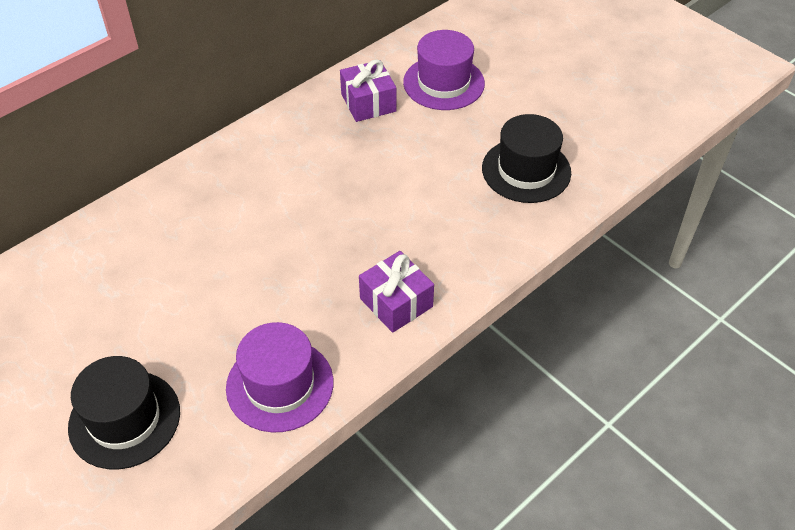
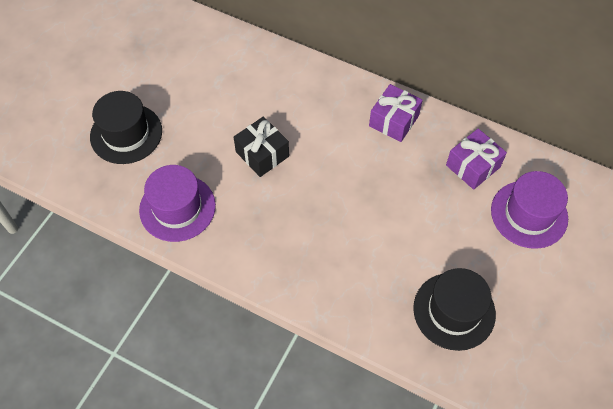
camera: 70 degrees right, 10 degrees up
(250, 274) = (262, 154): none -> black gift
(396, 302) = (272, 256): purple gift -> purple gift (394, 121)

